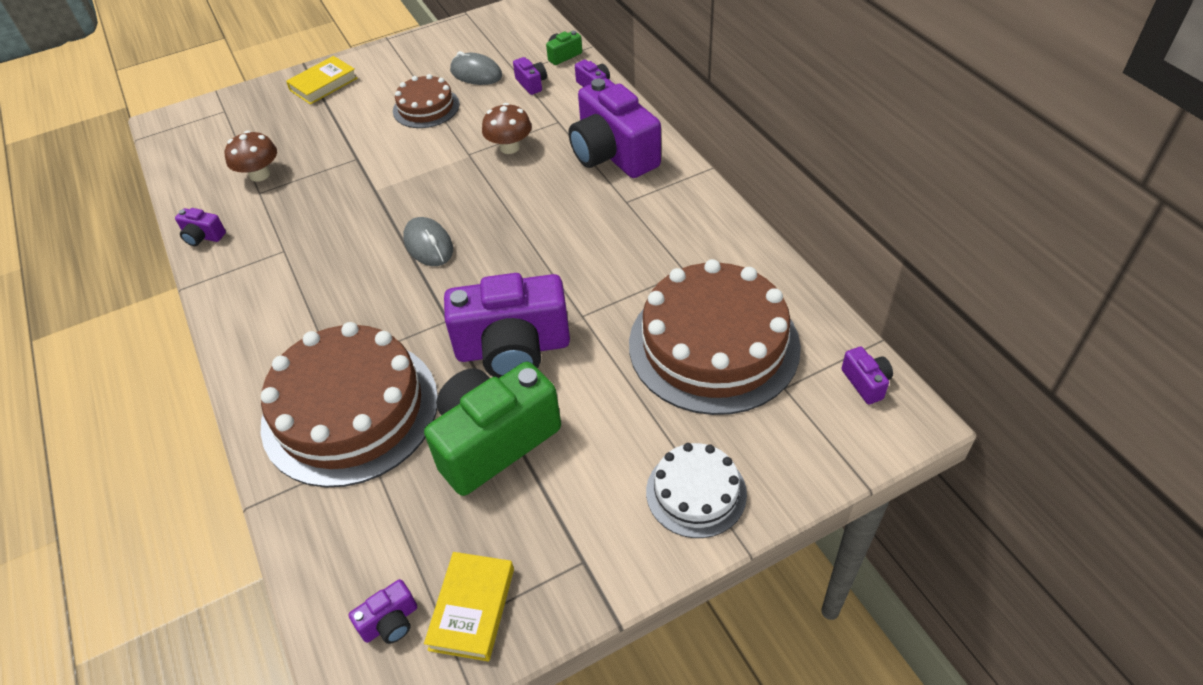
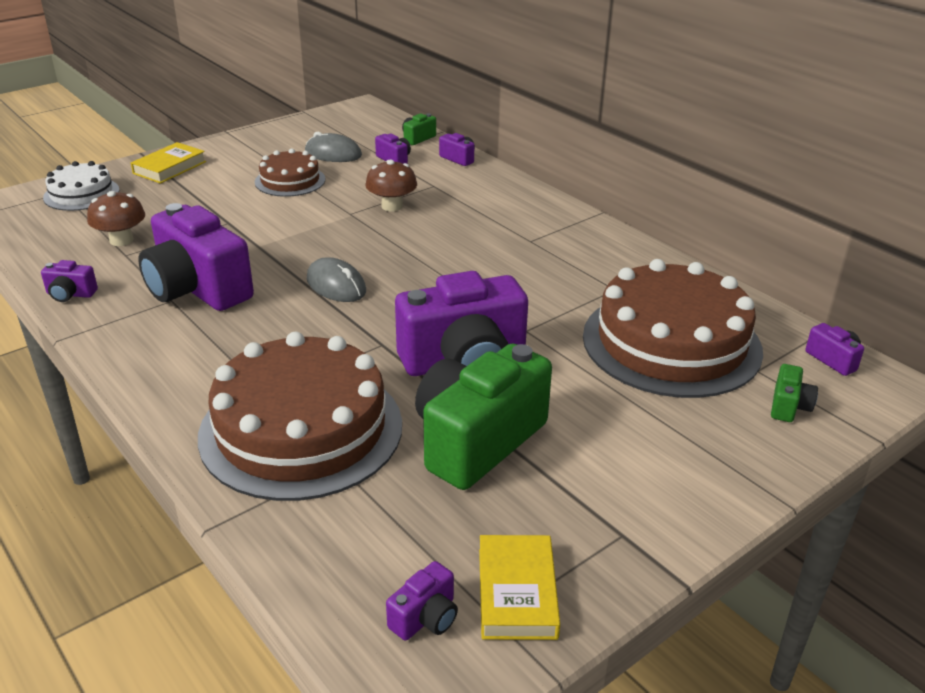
camera: 15 degrees left, 15 degrees down
(613, 154) = (500, 206): purple camera -> purple camera (197, 289)
(696, 492) = (713, 462): white cake -> white cake (81, 194)
(796, 435) = (788, 406): none -> green camera

